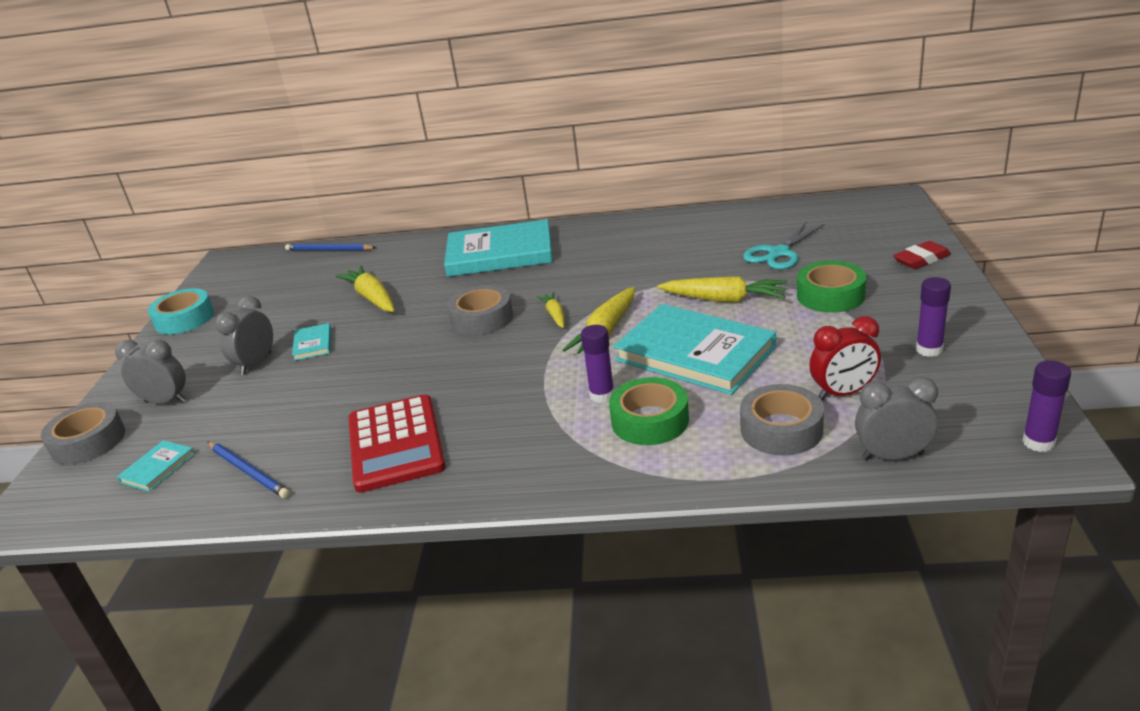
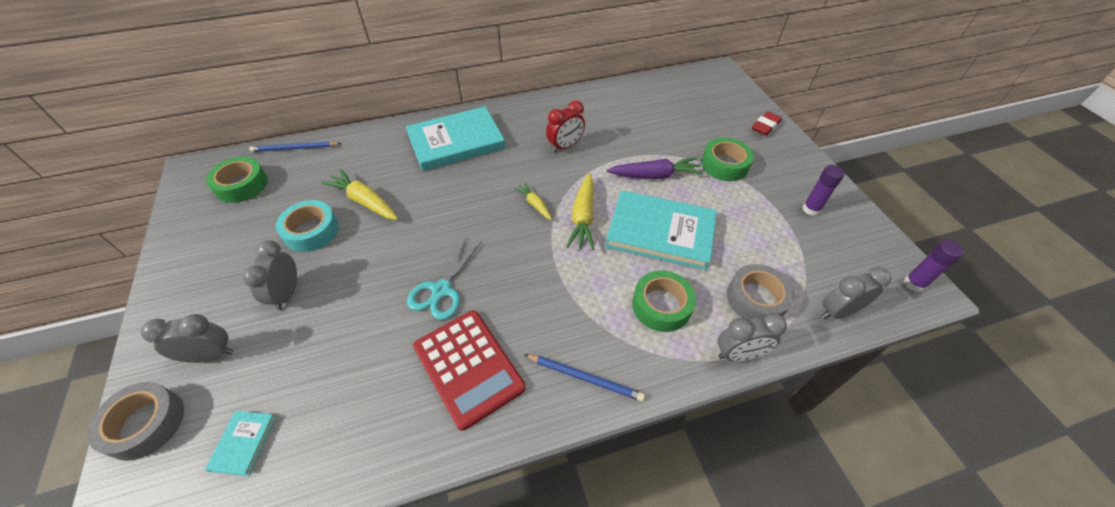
camera: 25 degrees left, 20 degrees up
(184, 319) = (181, 247): turquoise tape -> turquoise tape (311, 231)
(248, 471) = (343, 428): blue pencil -> blue pencil (585, 378)
(263, 276) = (242, 185): none -> green tape
(313, 344) = (333, 262): turquoise book -> none
(482, 318) = (475, 214): grey tape -> none
(602, 395) = (613, 285): purple glue stick -> none
(719, 477) = (738, 354): none -> grey clock
(723, 299) = (654, 175): yellow carrot -> purple carrot
(779, 253) = (670, 127): turquoise scissors -> turquoise scissors (441, 290)
(843, 393) = (778, 257): red clock -> red clock (565, 146)

